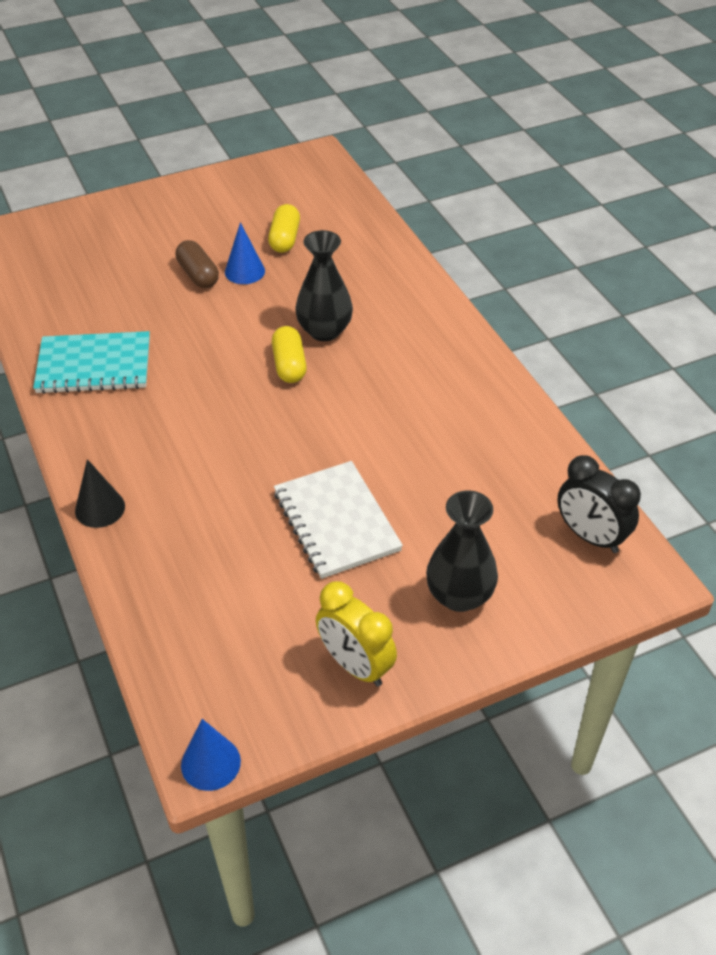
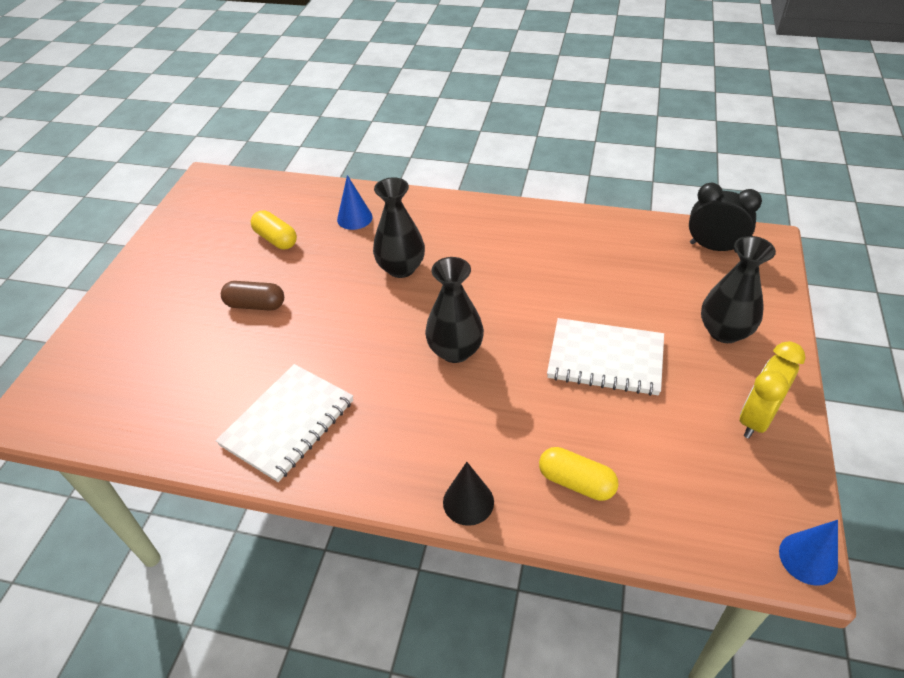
camera: 50 degrees left, 0 degrees up
(94, 365) = (287, 423): turquoise notebook -> white notebook
(244, 271) = (285, 277): blue cone -> blue cone (354, 218)
(255, 418) = (455, 351): none -> black vase
(289, 365) = (417, 304): yellow capsule -> yellow capsule (576, 482)
(355, 665) = (756, 418): yellow clock -> yellow clock turned 135 degrees clockwise
(590, 537) = (714, 247): black clock -> black clock turned 150 degrees counterclockwise

